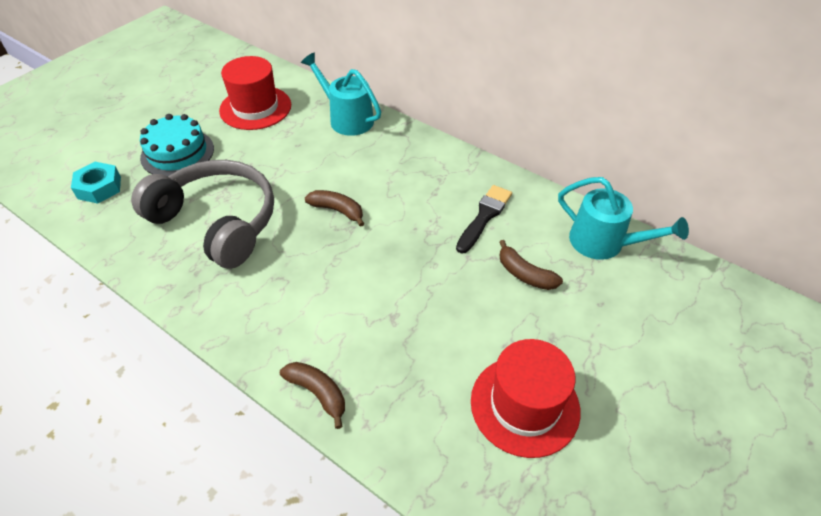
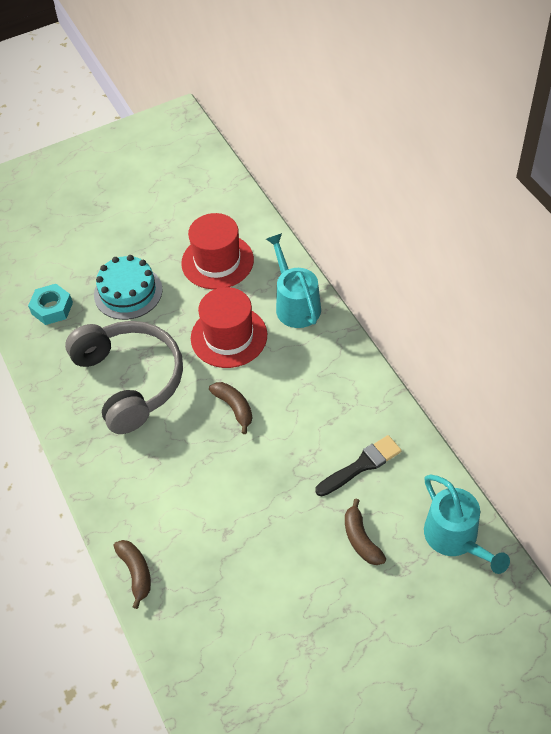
camera: 30 degrees right, 5 degrees up
(524, 405) = (286, 655): red hat -> red hat (229, 336)

